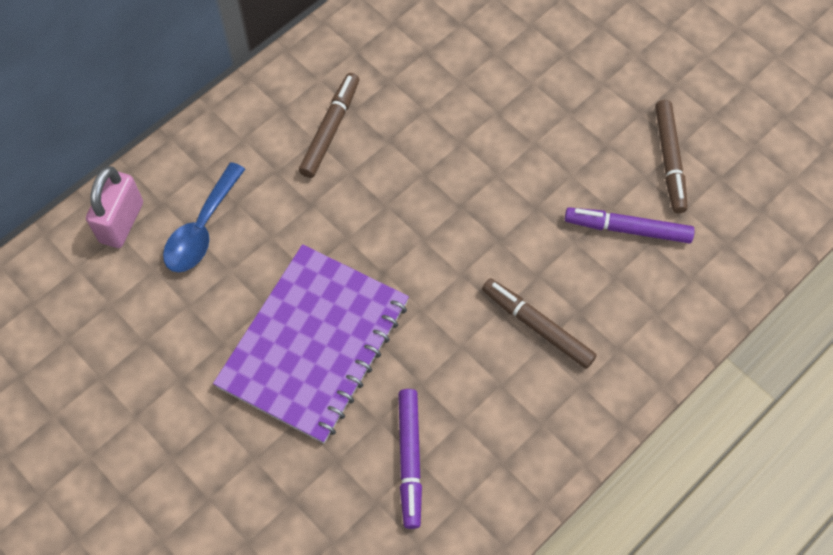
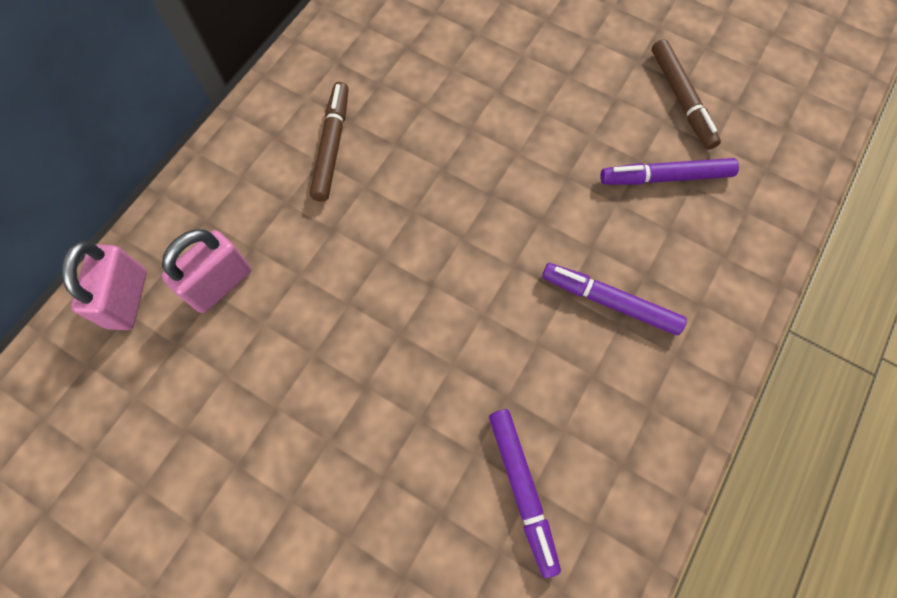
camera: 15 degrees left, 5 degrees up
(202, 228) = (220, 284): blue spoon -> pink padlock
(313, 344) = (378, 383): purple notebook -> none
(537, 326) = (610, 301): brown marker -> purple marker

